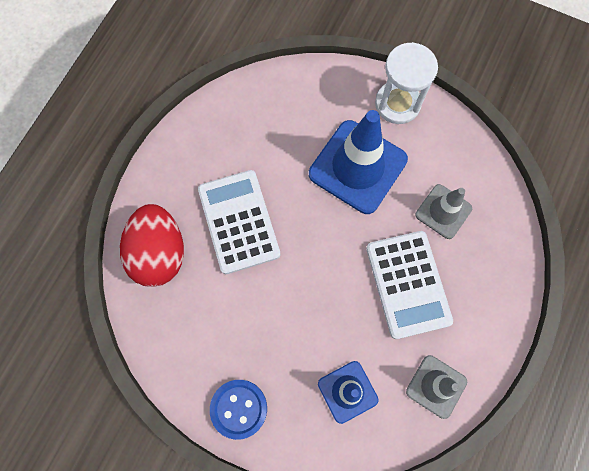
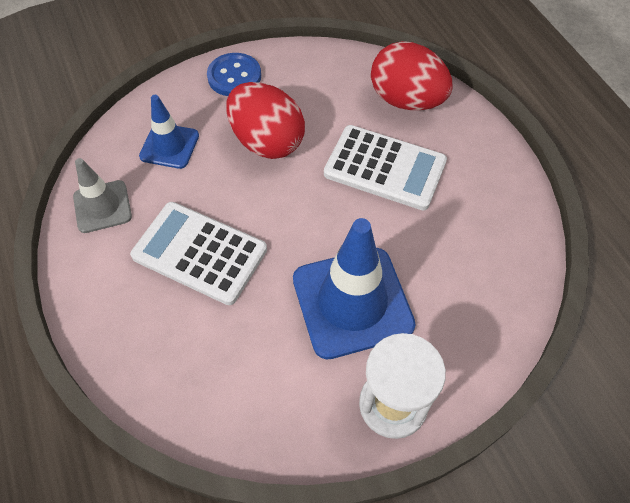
camera: 130 degrees right, 15 degrees down
(283, 322) = (267, 141): none -> red egg
(443, 211) = (232, 343): grey traffic cone -> none

